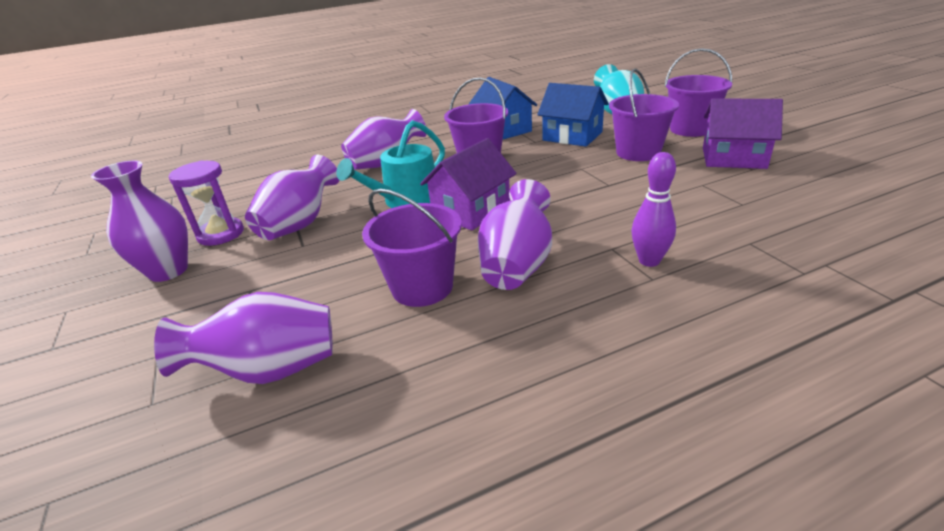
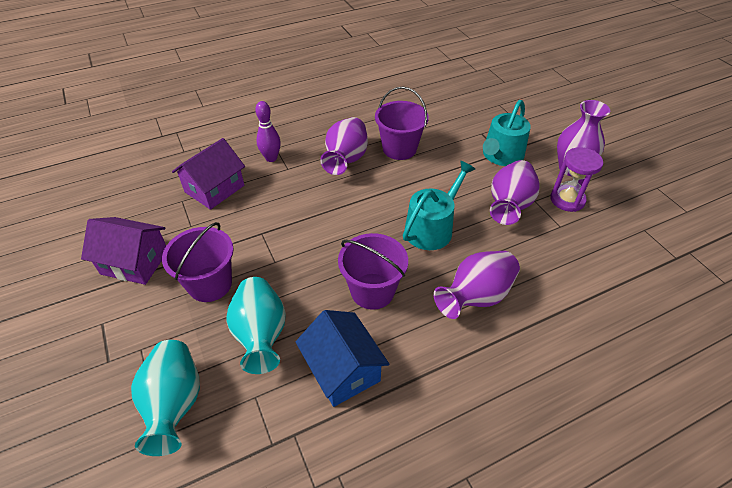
camera: 175 degrees right, 15 degrees up
(256, 284) = (501, 156): none -> turquoise watering can
(270, 370) = (457, 114): purple vase -> none
(471, 211) = (376, 210): purple house -> purple house (214, 189)
(572, 136) = (261, 335): blue house -> turquoise vase
(690, 129) = (123, 331): purple bucket -> none

